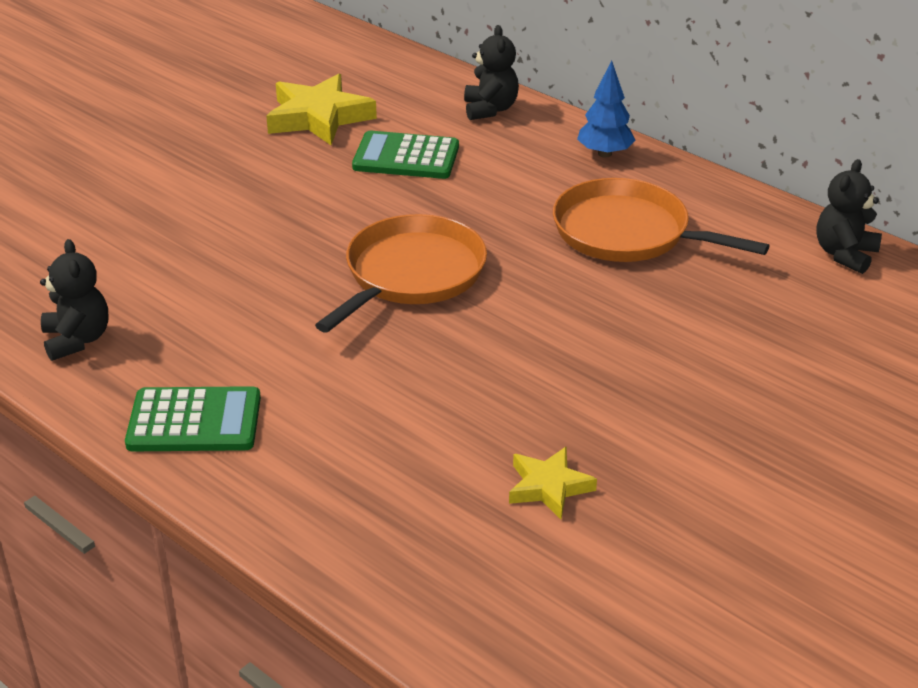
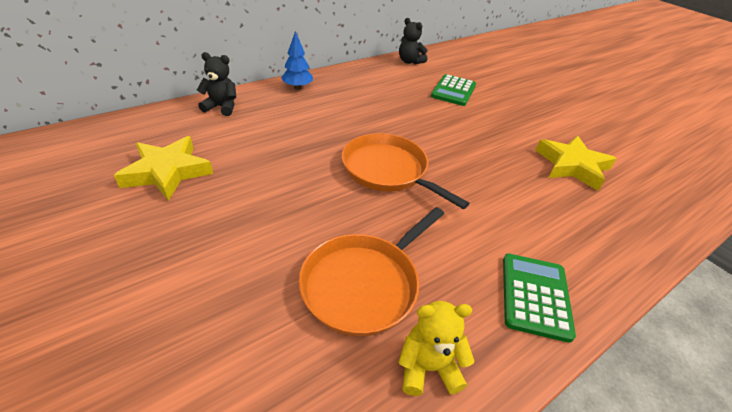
camera: 80 degrees left, 5 degrees up
(77, 340) = (428, 367): black teddy bear -> yellow teddy bear
(406, 157) = (254, 146): green calculator -> green calculator (453, 91)
(549, 487) = (572, 166): yellow star -> yellow star, size x1.73
(628, 233) = (374, 99): orange pan -> orange pan (364, 284)

